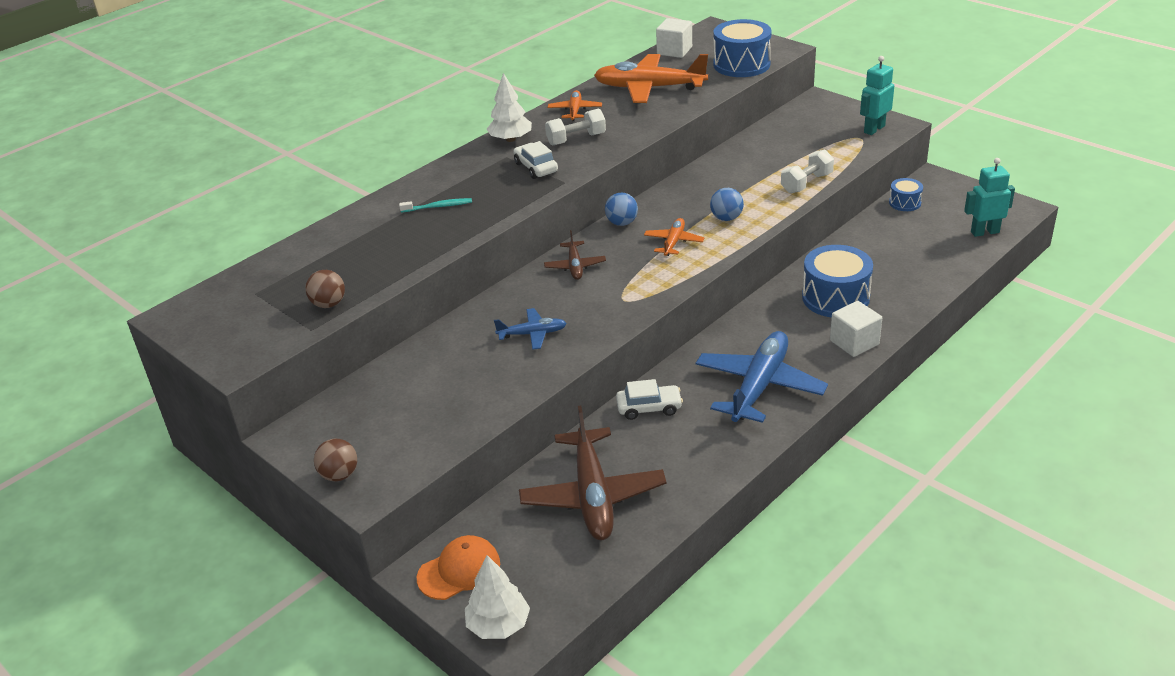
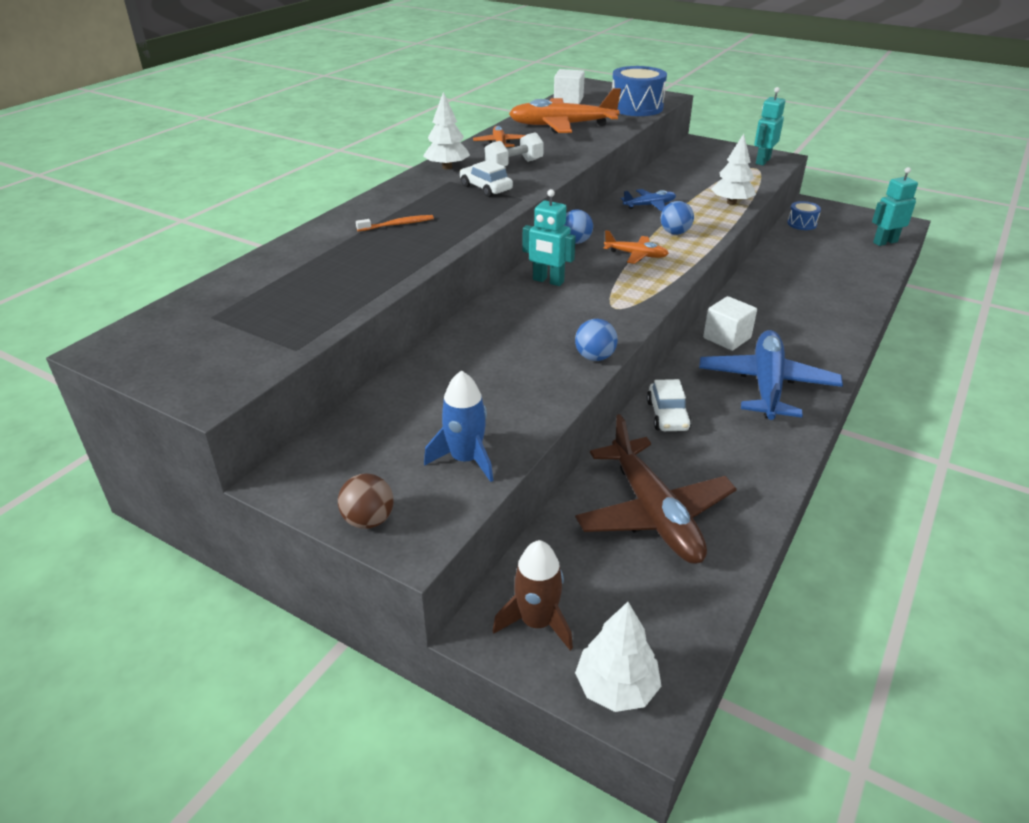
camera: 15 degrees left, 0 degrees up
(329, 304) = (308, 322): brown ball -> none
(431, 433) = (465, 459): none -> blue rocket
(438, 206) = (397, 224): turquoise toothbrush -> orange toothbrush
(459, 570) = (537, 622): orange cap -> brown rocket
(532, 334) = (535, 346): blue plane -> blue plane (649, 205)
(575, 266) = (548, 281): brown plane -> turquoise robot
(580, 350) = (595, 357): none -> blue ball
(649, 408) = (667, 415): white car -> white car turned 105 degrees clockwise
(673, 242) = (636, 255): orange plane -> orange plane turned 105 degrees clockwise
(806, 183) = (731, 202): white dumbbell -> white tree
(835, 298) = (790, 302): blue drum -> none
(854, 342) = (832, 338): white cube -> white cube (727, 338)

